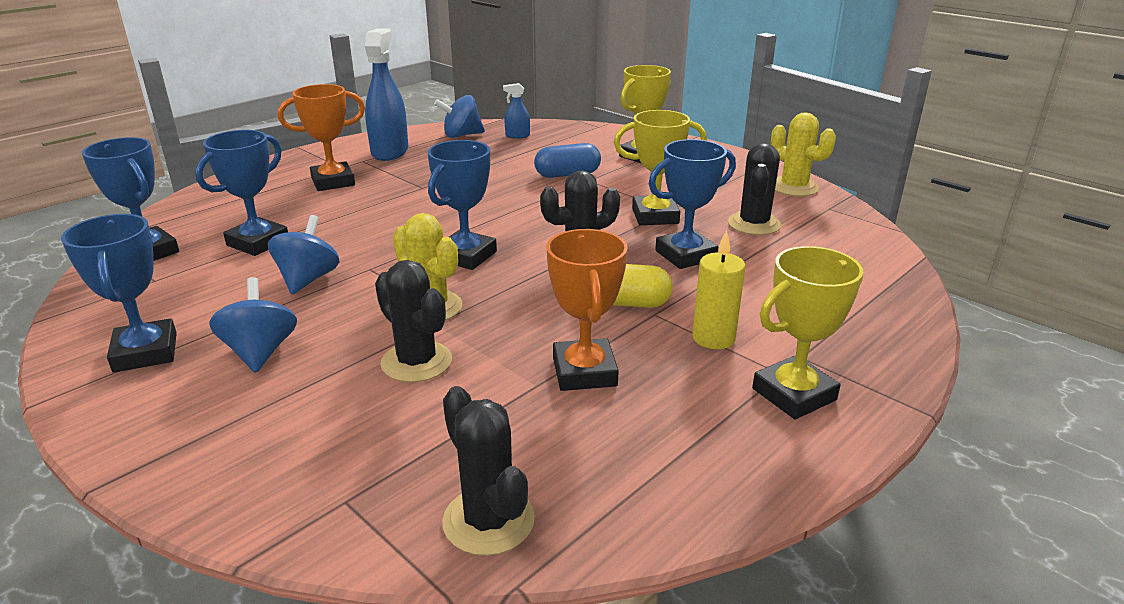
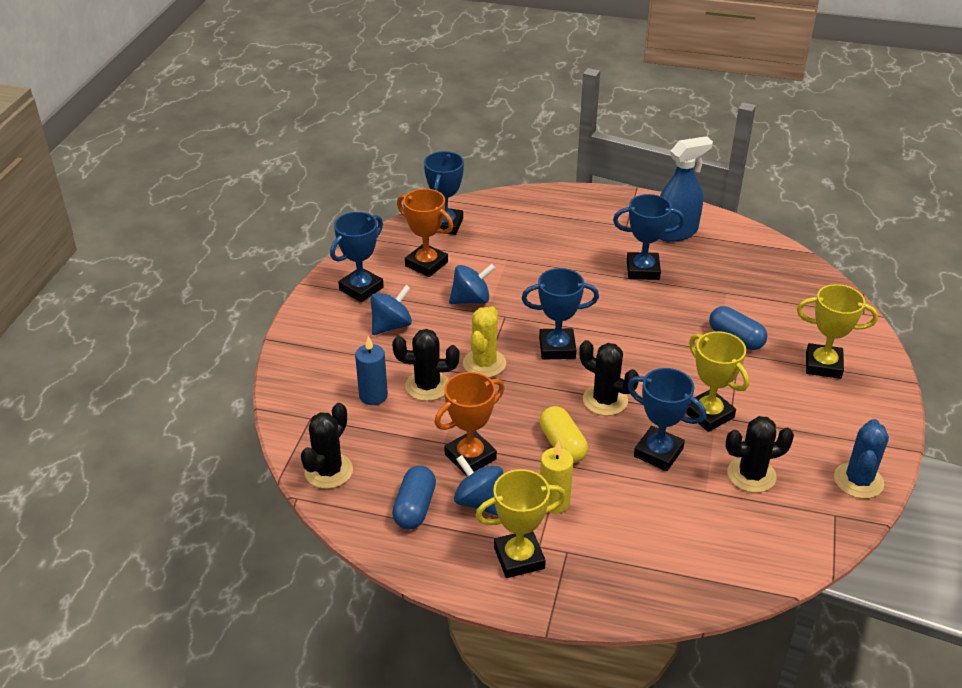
camera: 60 degrees right, 10 degrees up
(258, 242) = (493, 256): blue trophy -> blue trophy (643, 270)
(333, 182) = (600, 236): orange trophy -> orange trophy (426, 264)
(377, 416) = (373, 396): none -> blue candle
(416, 362) = (427, 386): black cactus -> black cactus turned 75 degrees clockwise
(461, 135) = (748, 249): blue spinning top -> blue spinning top (479, 501)
(517, 136) = (783, 278): blue spray bottle -> none
(642, 453) = (414, 508): none -> blue capsule
(794, 187) = (858, 481): yellow cactus -> blue cactus
(794, 394) = (519, 558): yellow trophy -> yellow trophy turned 45 degrees counterclockwise

